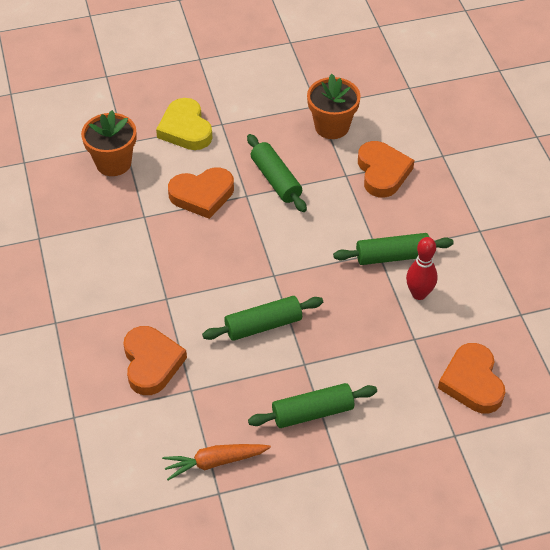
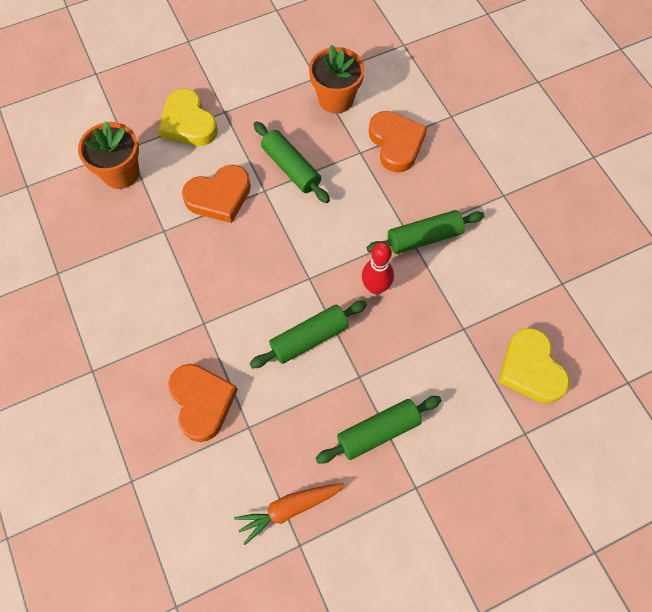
camera: 10 degrees left, 15 degrees up
(419, 294) = (458, 276): red bowling pin -> red bowling pin (375, 287)
(472, 382) = (530, 369): orange heart -> yellow heart

